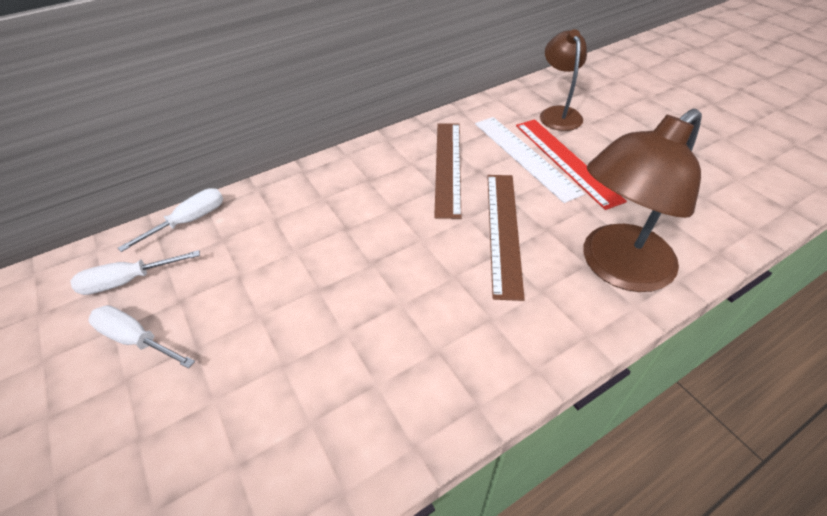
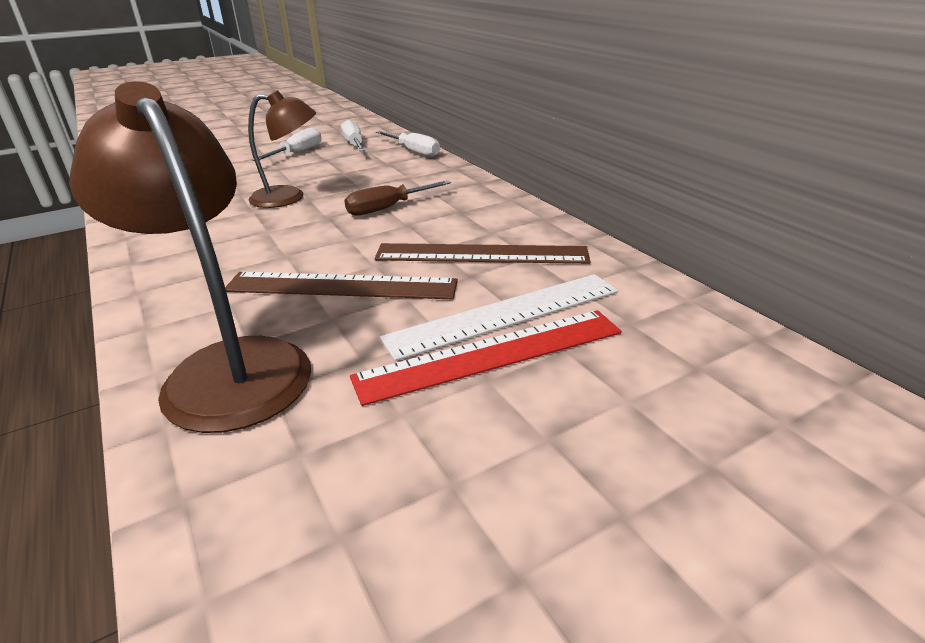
camera: 90 degrees right, 15 degrees down
(356, 224) = (387, 208): none -> brown screwdriver
(558, 113) = (656, 364): brown lamp -> brown lamp (289, 197)

